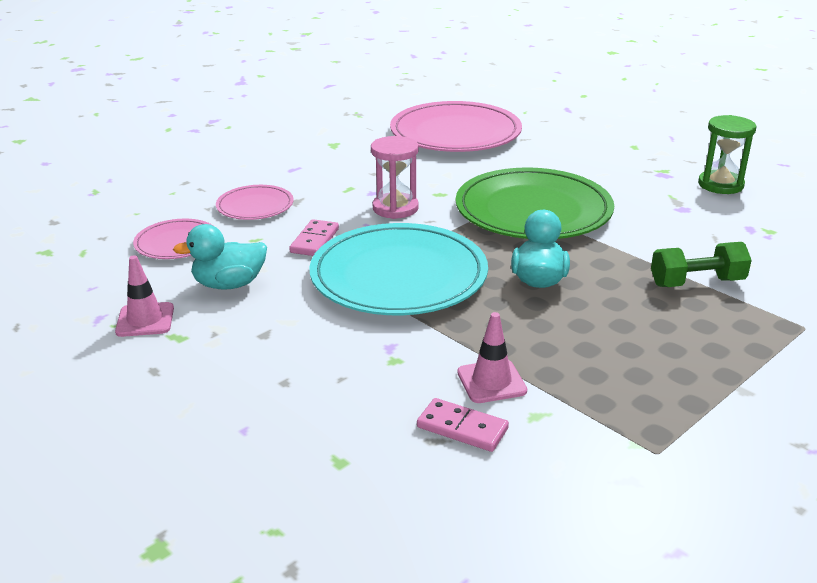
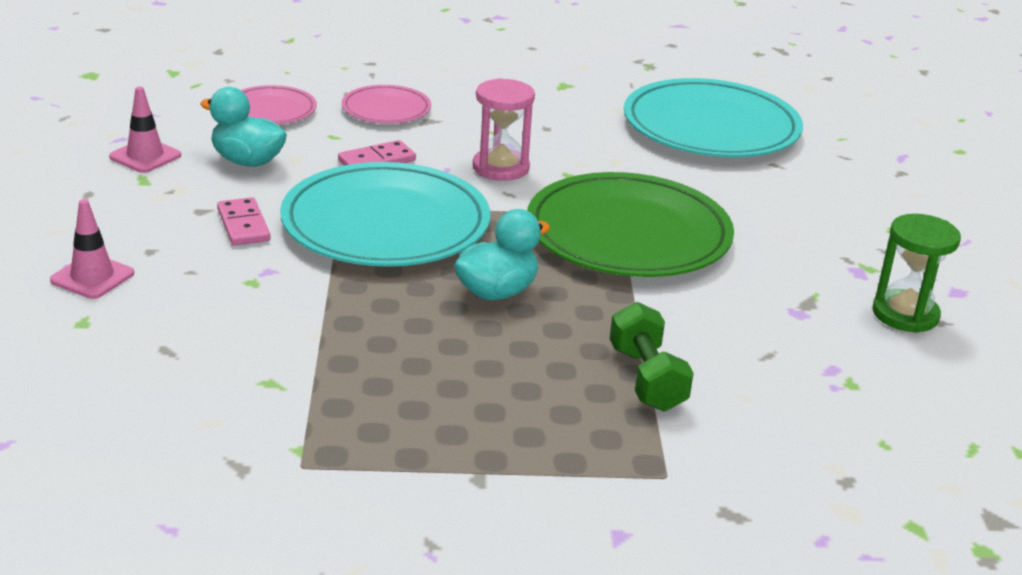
camera: 40 degrees right, 0 degrees up
(455, 133) = (711, 127): pink plate -> turquoise plate
(462, 428) = (201, 355): pink domino -> pink domino (243, 225)
(491, 381) = (289, 340): pink traffic cone -> pink traffic cone (92, 277)
(697, 282) = (646, 379): green dumbbell -> green dumbbell turned 45 degrees clockwise

